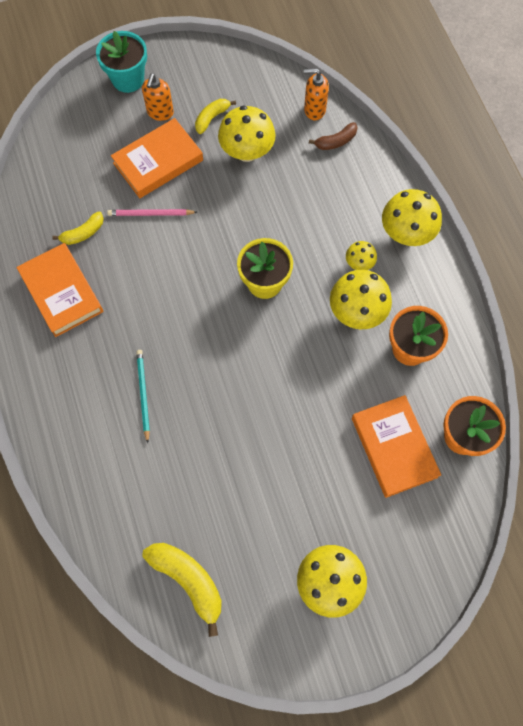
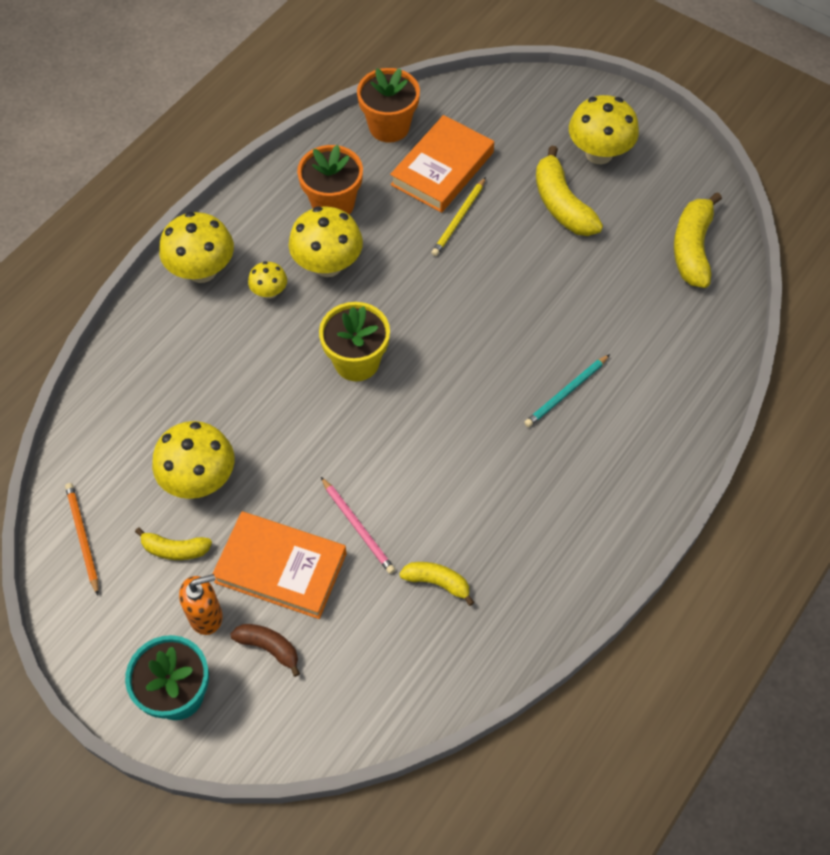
camera: 125 degrees left, 10 degrees down
(61, 292) = (525, 551): orange book -> none
(255, 80) = (83, 537): none -> orange pencil
(299, 512) = (561, 204): none -> yellow banana
(314, 110) = (89, 445): orange soap dispenser -> none
(336, 141) = (122, 397): brown banana -> brown banana (269, 647)
(337, 426) = (459, 219): none -> yellow pencil

